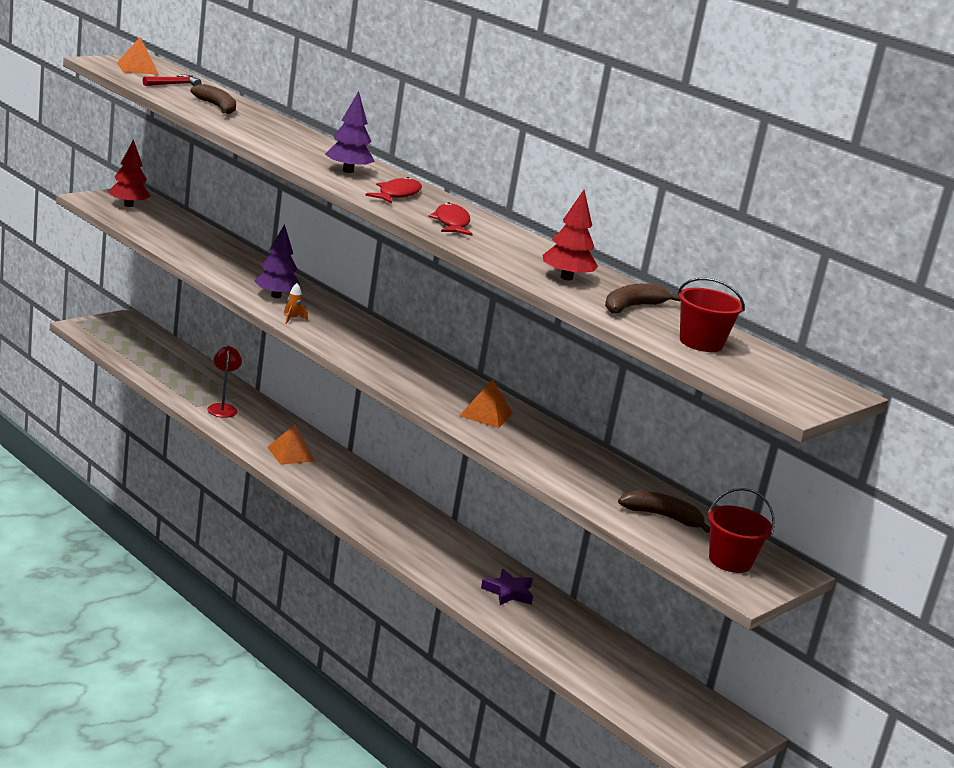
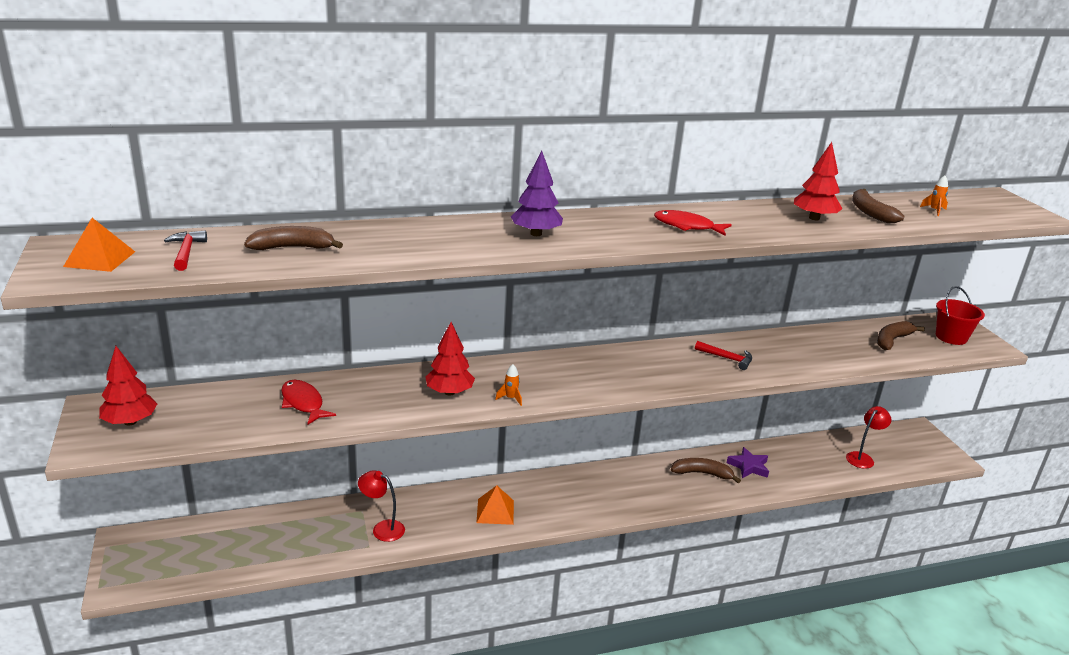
camera: 60 degrees left, 5 degrees up
(276, 296) = (449, 392): purple tree -> red tree
(397, 194) = (608, 229): red fish -> red fish (303, 403)
(463, 562) = (702, 473): none -> brown banana
(486, 414) = (727, 358): orange pyramid -> red hammer
(617, 678) = (862, 458): none -> red lamp
(701, 343) = (934, 211): red bucket -> orange rocket

